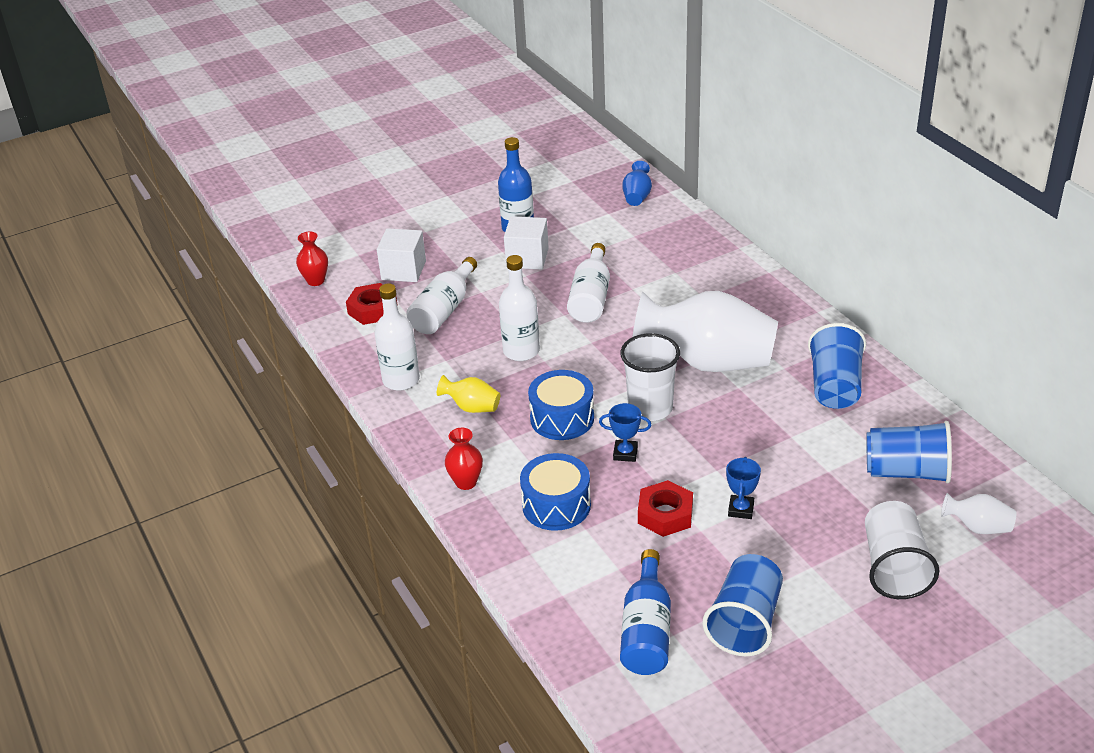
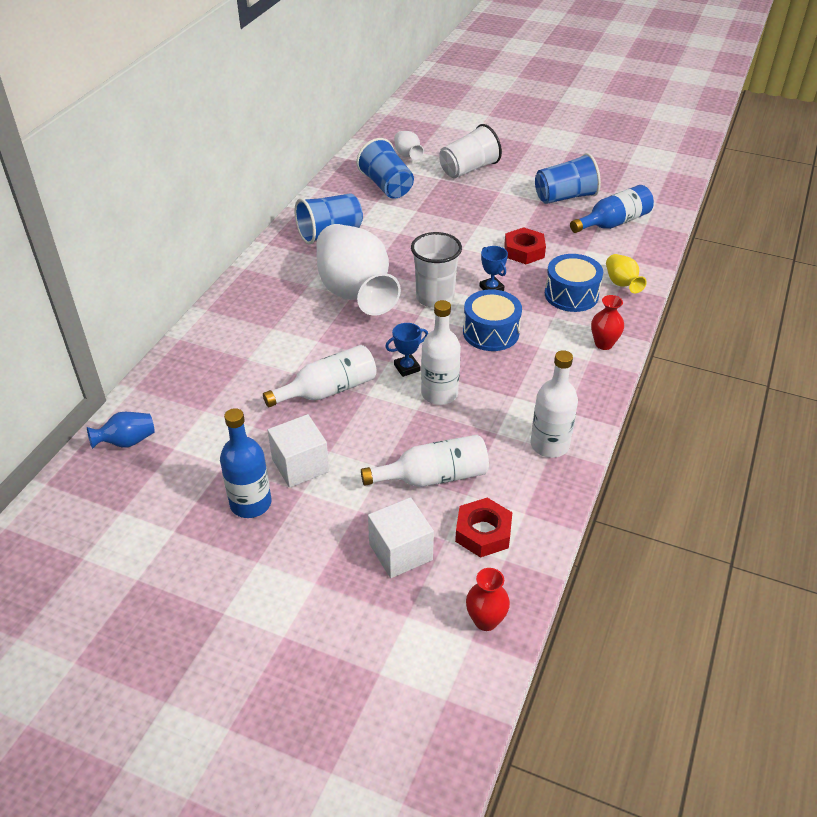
camera: 130 degrees left, 5 degrees up
(472, 407) = (532, 384): yellow vase -> yellow vase (621, 284)
(741, 509) = (486, 227): blue trophy -> blue trophy (407, 368)

